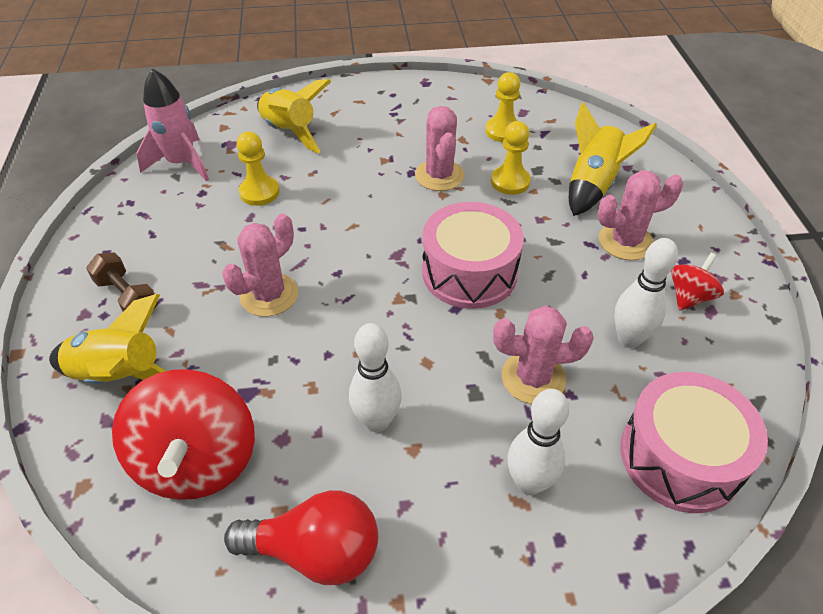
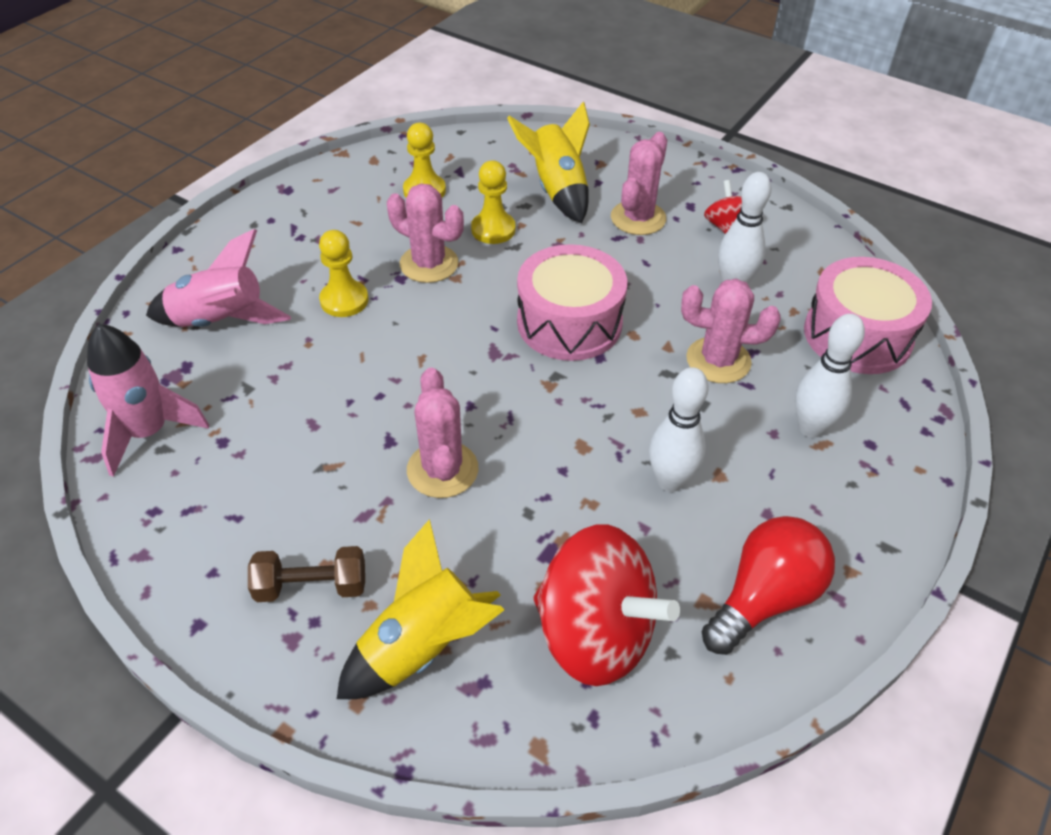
camera: 50 degrees left, 0 degrees up
(259, 192) = (285, 396): yellow pawn -> yellow pawn (344, 300)
(290, 132) = (220, 321): yellow rocket -> pink rocket
(533, 378) = (718, 360): pink cactus -> pink cactus turned 60 degrees clockwise

